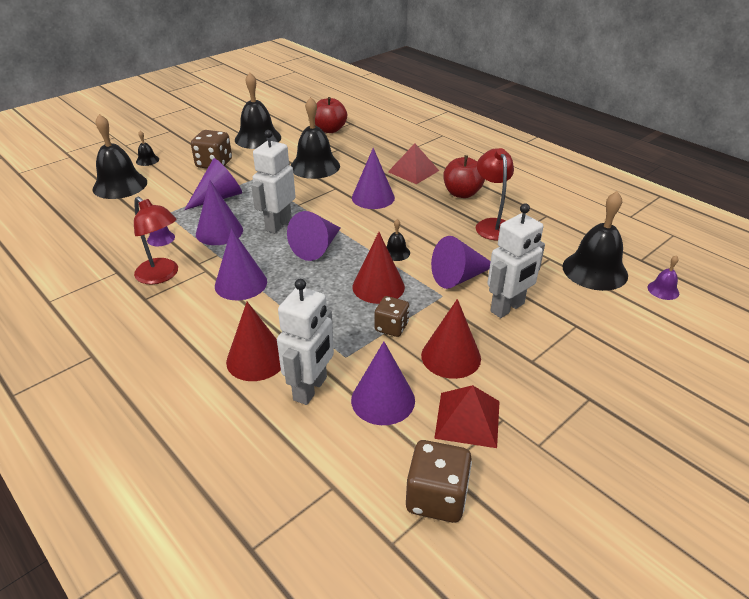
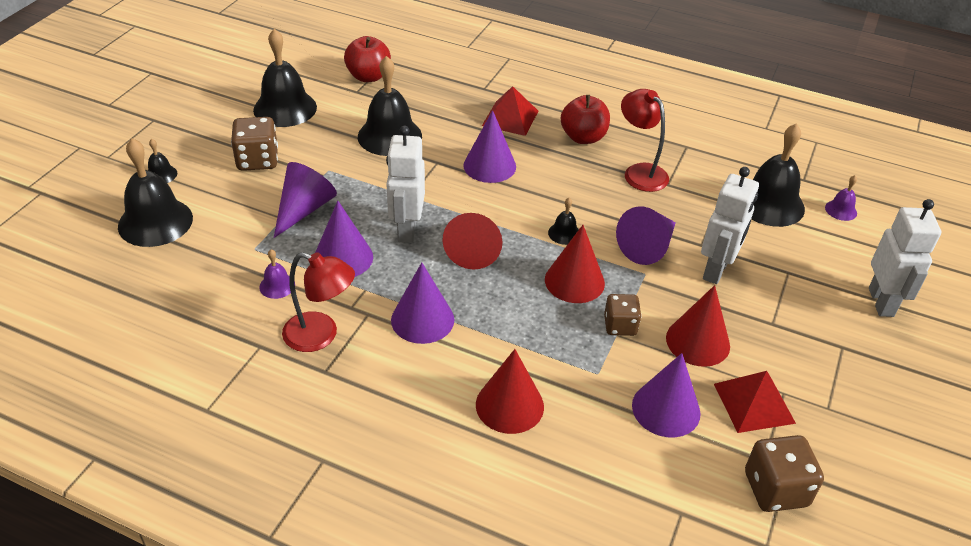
camera: 25 degrees left, 5 degrees up
(311, 389) = (589, 420): white robot -> white robot (881, 302)
(317, 247) = (474, 249): purple cone -> red cone

